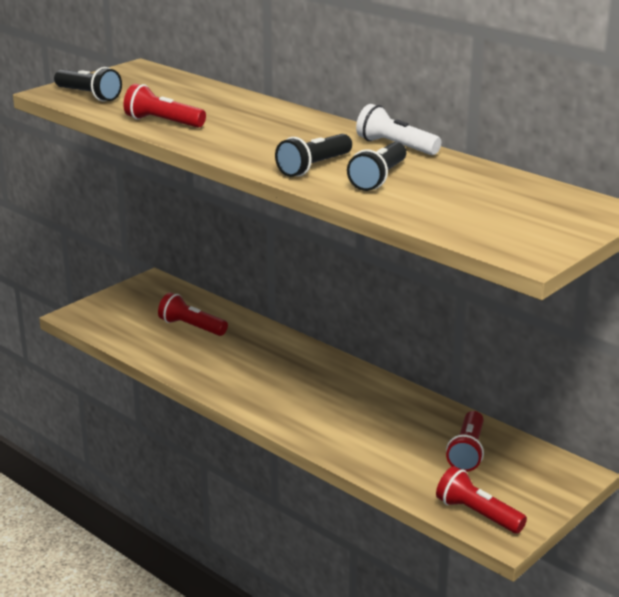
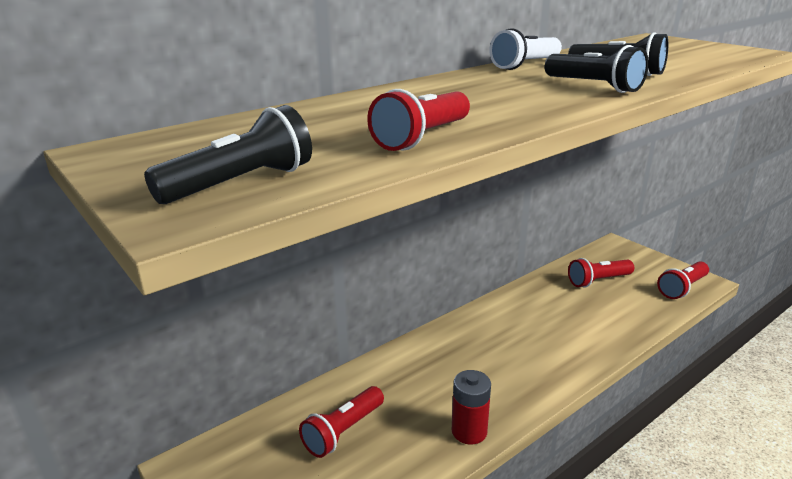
camera: 80 degrees left, 0 degrees up
(199, 376) = (469, 431): none -> red battery
(467, 452) = (598, 281): red flashlight -> red flashlight turned 135 degrees clockwise

